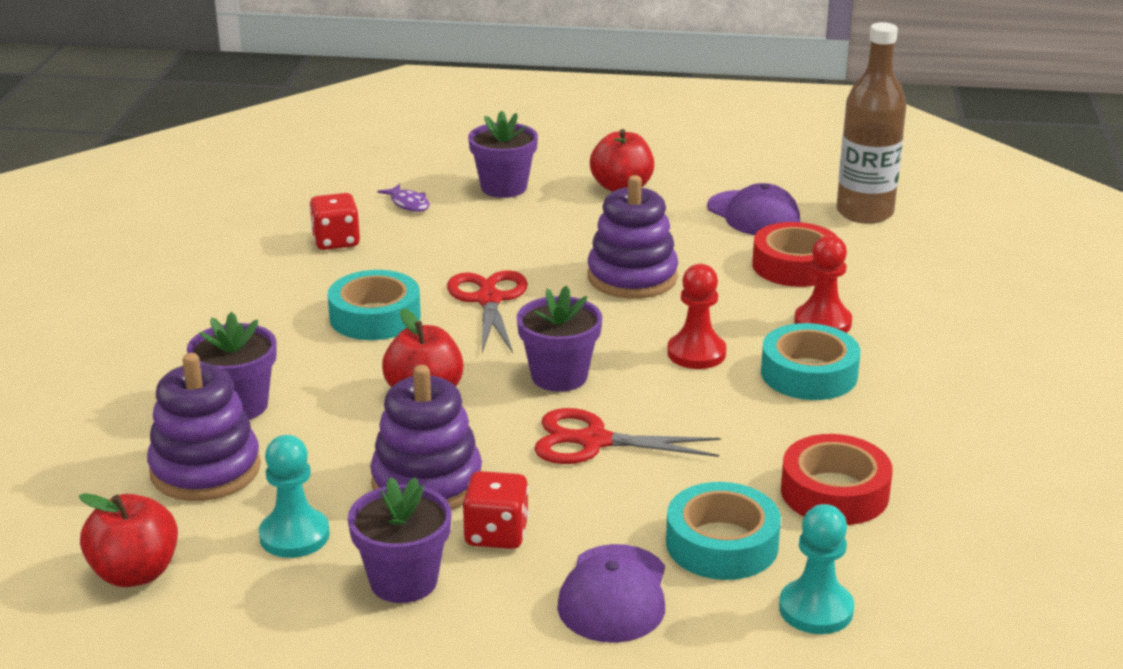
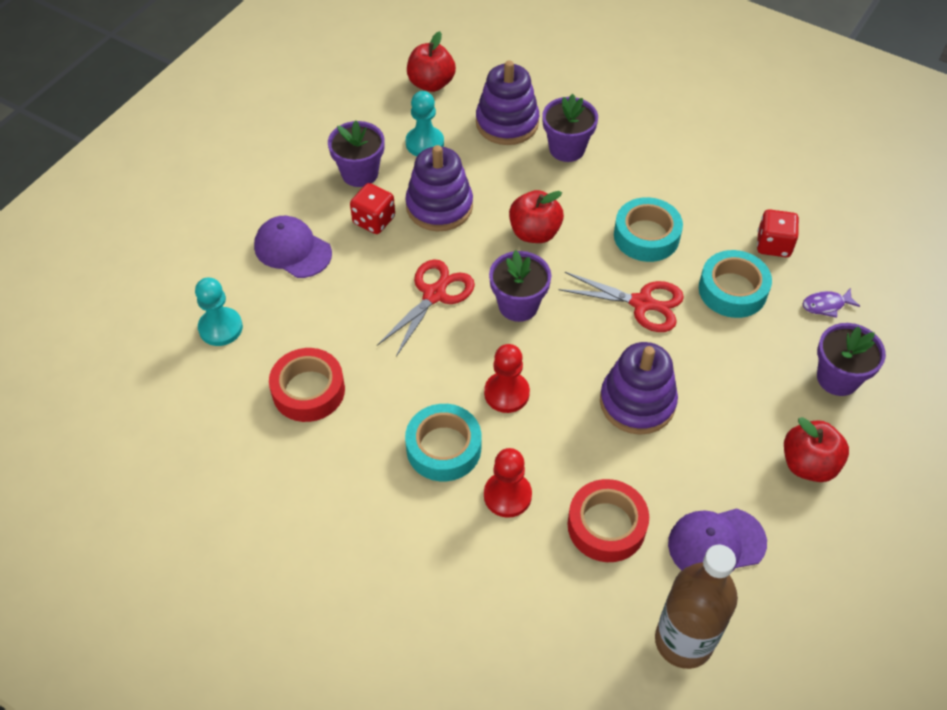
camera: 115 degrees right, 25 degrees up
(722, 544) = (300, 312): turquoise tape -> turquoise tape (732, 290)

